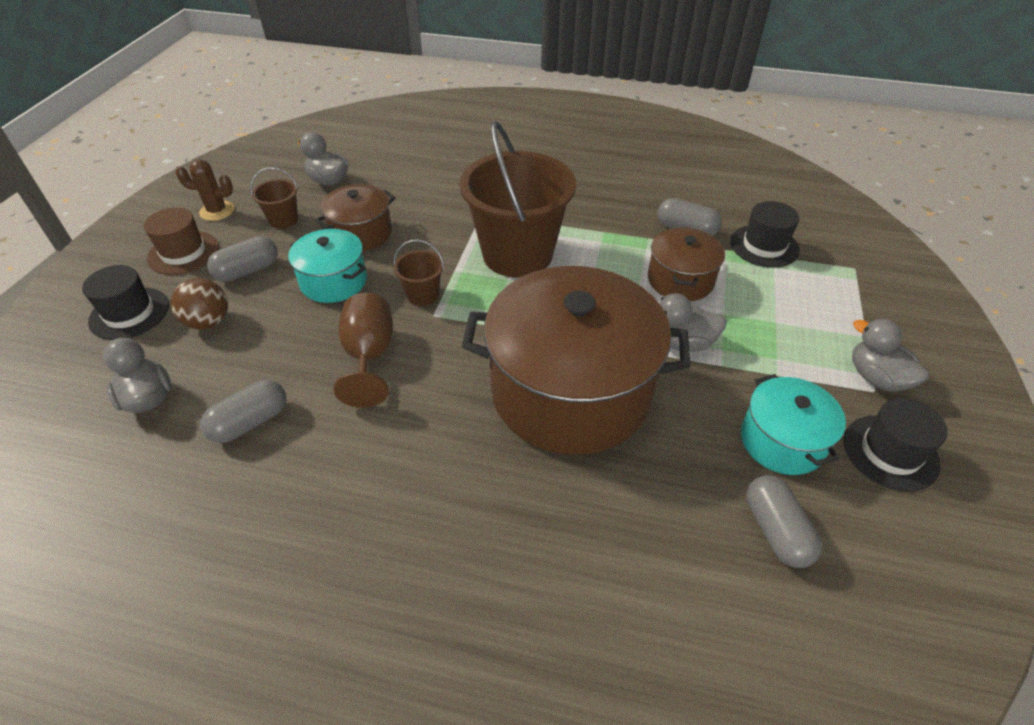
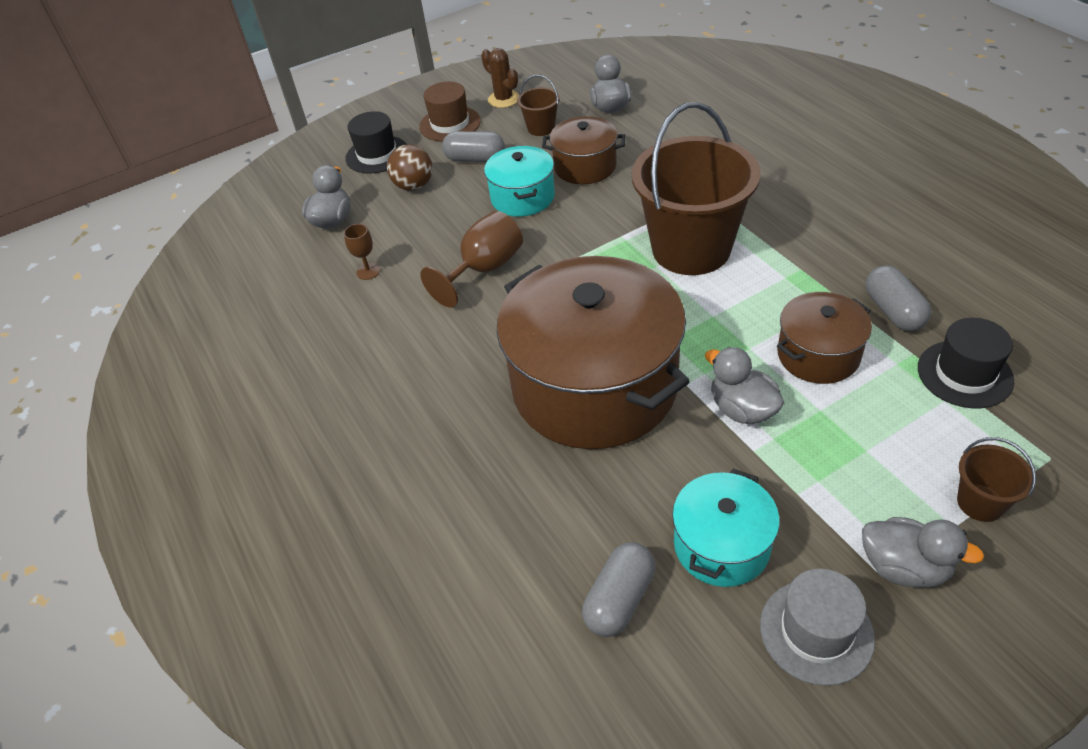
camera: 50 degrees right, 0 degrees up
(250, 422) = (368, 271): grey capsule -> brown goblet
(422, 295) = (573, 243): brown bucket -> brown bucket (980, 502)
(876, 378) = (904, 567): grey duck -> grey duck turned 105 degrees clockwise
(890, 452) = (816, 631): black hat -> grey hat

